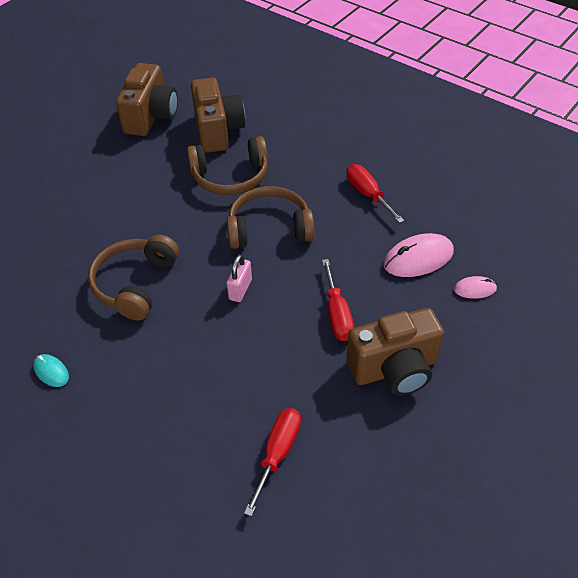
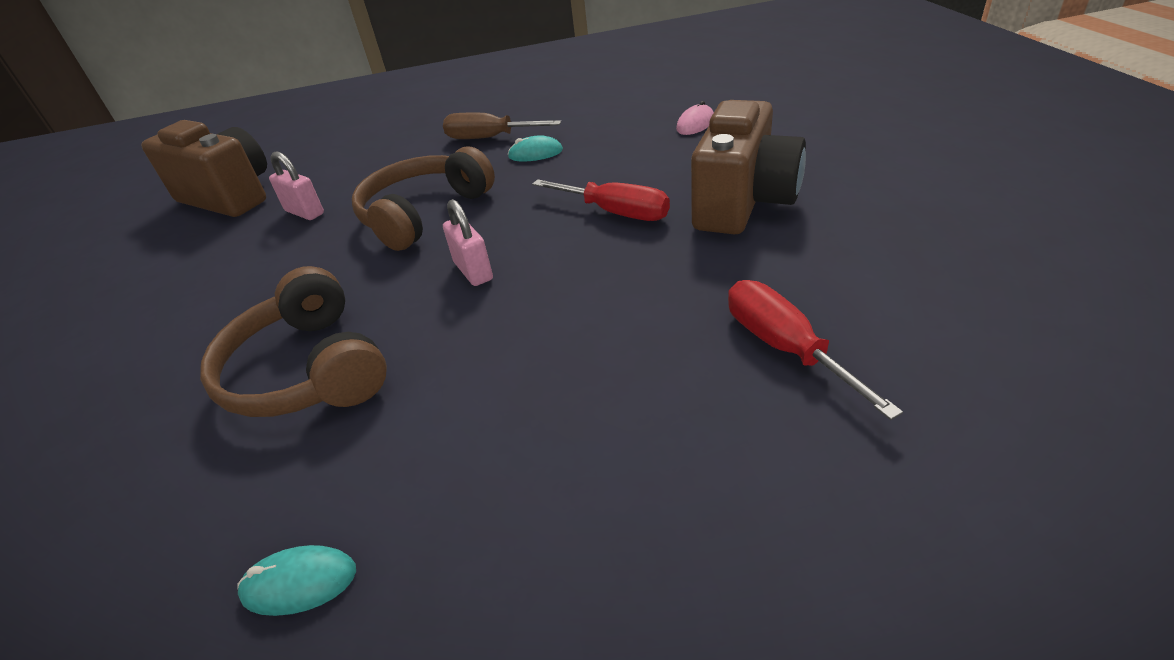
camera: 45 degrees left, 10 degrees down
(151, 117) = (103, 237): brown camera -> none
(230, 176) = (304, 212): brown headphones -> pink padlock
(368, 194) = (489, 138): red screwdriver -> brown screwdriver
(369, 231) = (535, 153): none -> turquoise mouse
(418, 258) = (614, 139): pink mouse -> none

